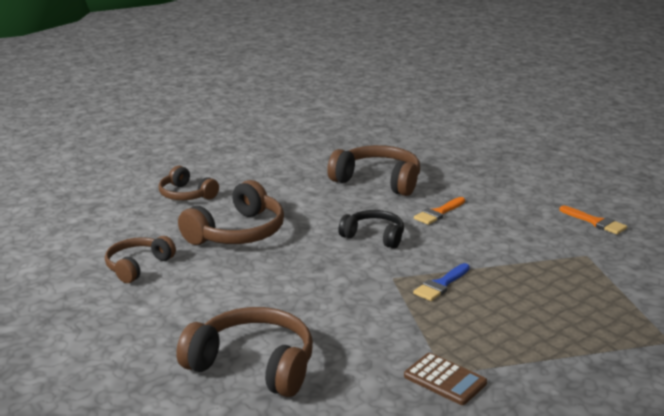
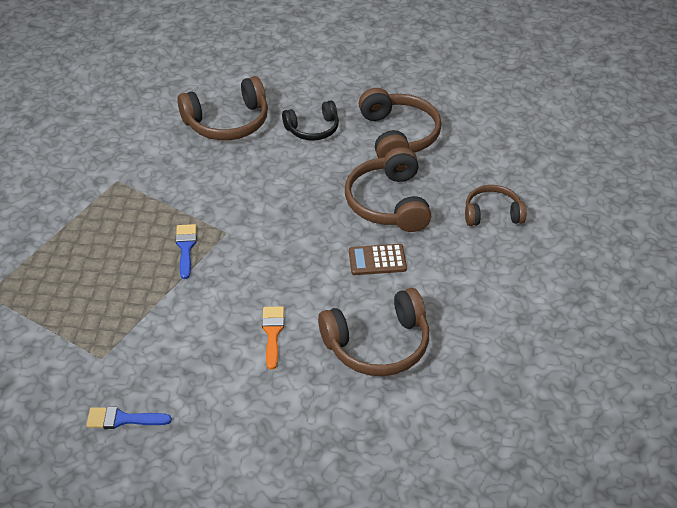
camera: 135 degrees right, 20 degrees up
(138, 266) = (398, 136): brown headphones -> brown headphones, size x1.60
(374, 236) = (289, 266): black headphones -> black headphones (313, 129)
(445, 380) = (113, 176): brown calculator -> brown calculator (377, 260)
(595, 222) = (122, 419): orange brush -> blue brush

